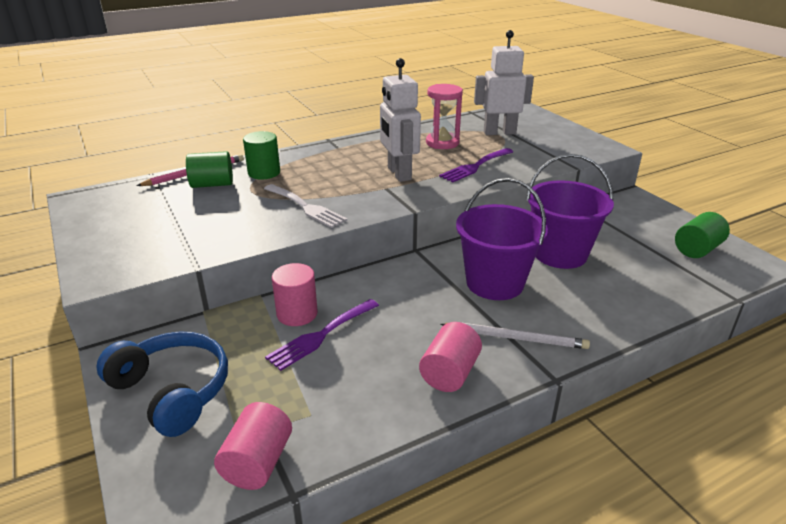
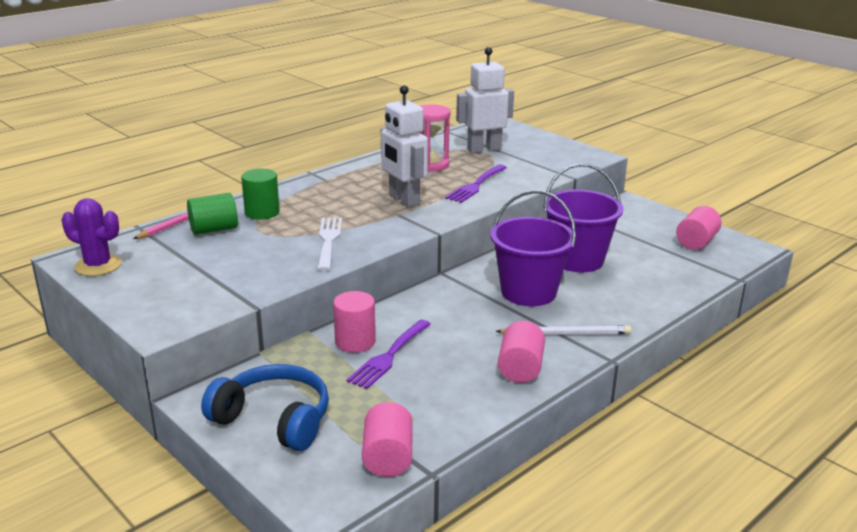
camera: 15 degrees left, 5 degrees down
(92, 207) = (98, 266): none -> purple cactus
(306, 207) = (328, 241): white fork -> white fork turned 120 degrees counterclockwise
(697, 249) = (696, 242): green cylinder -> pink cylinder

